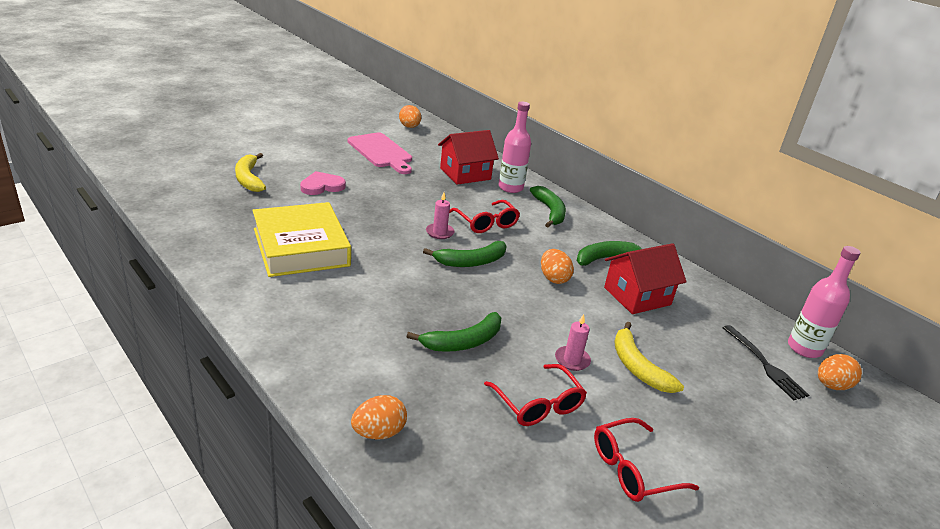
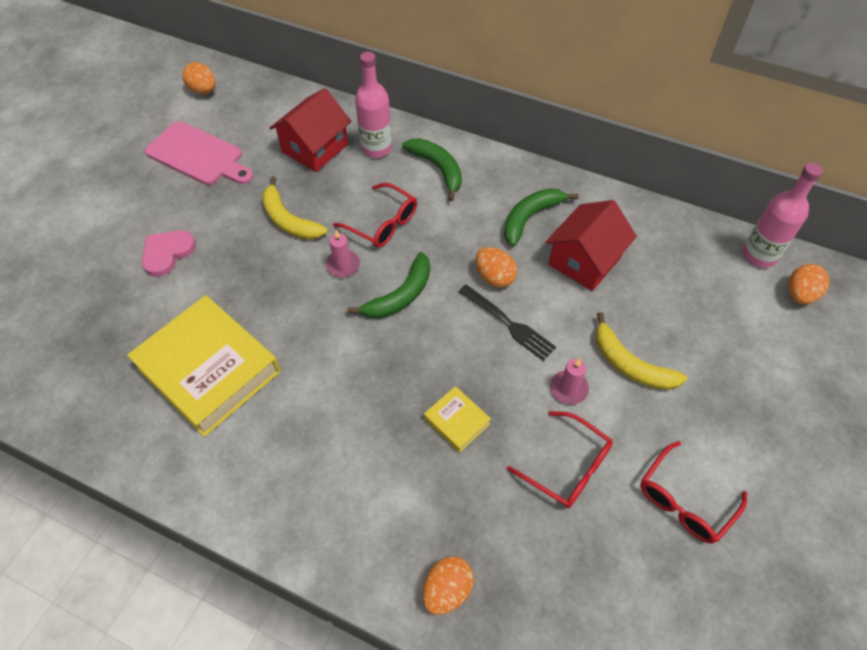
camera: 20 degrees left, 25 degrees up
(249, 179) = (73, 284): yellow banana -> yellow banana (289, 220)
(463, 342) = (457, 421): green banana -> yellow book
(764, 364) = (735, 297): black fork -> black fork (508, 324)

